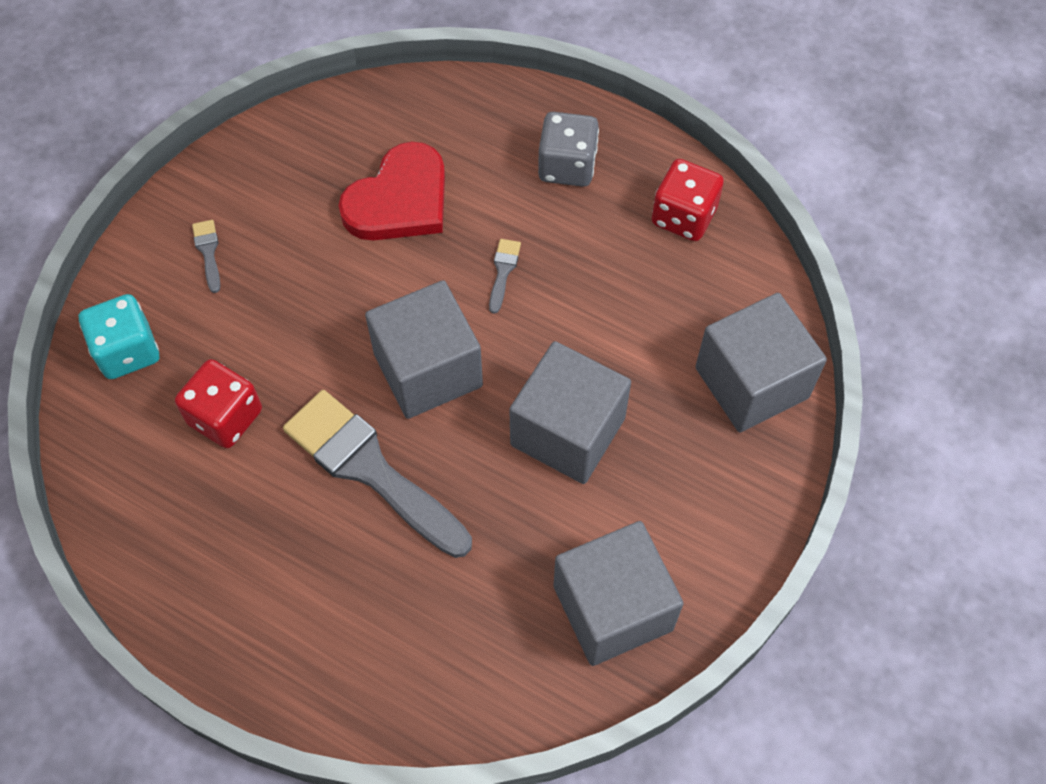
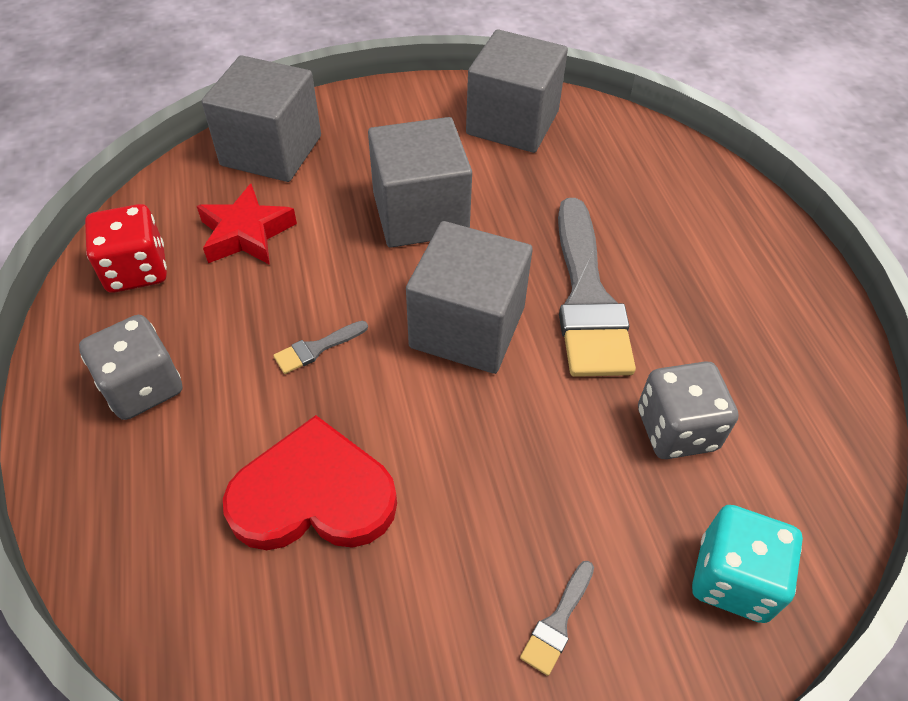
camera: 135 degrees left, 10 degrees down
(225, 417) = (676, 429): red dice -> grey dice
(660, 301) = (246, 233): none -> red star

